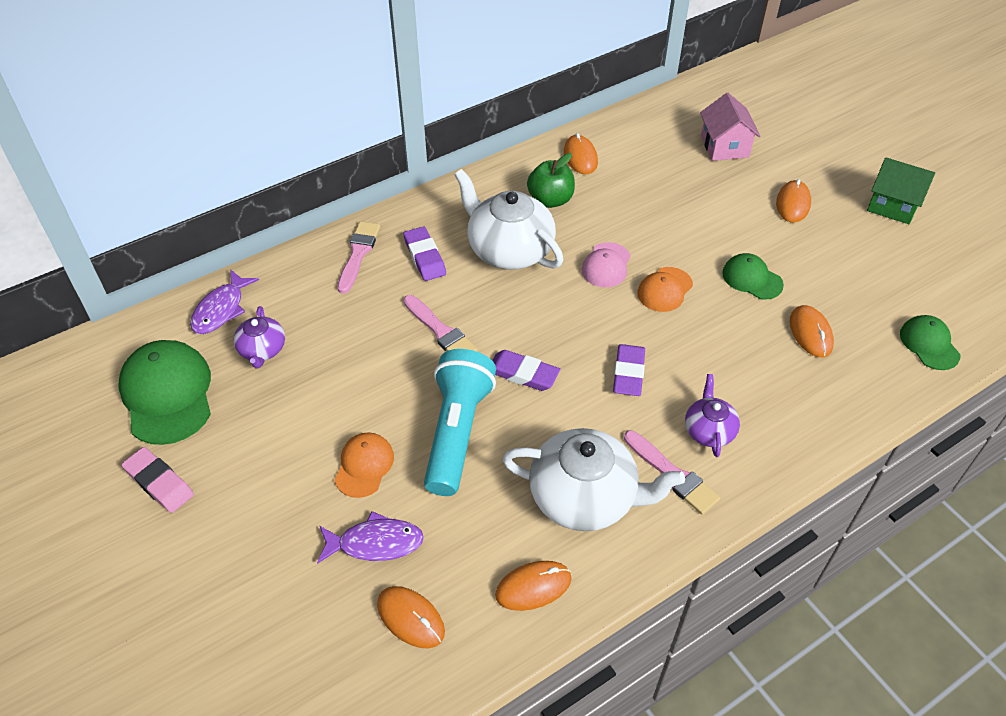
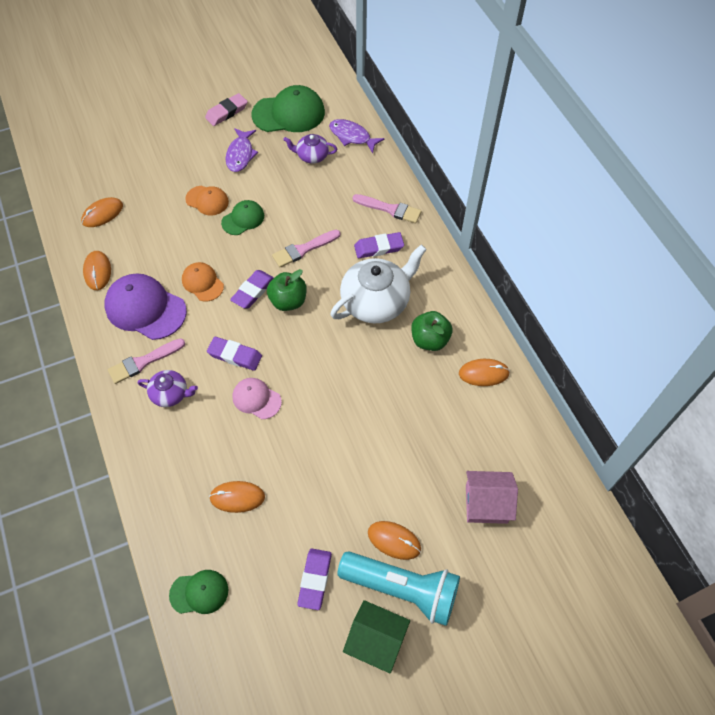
camera: 100 degrees right, 10 degrees up
(375, 543) = (153, 202): purple fish -> purple fish (240, 154)
(457, 432) = (216, 249): turquoise flashlight -> turquoise flashlight (402, 589)
(529, 333) = (288, 301): none -> green apple
(585, 497) = (145, 308): white teapot -> purple cap
(606, 265) = (345, 365): pink cap -> pink cap (256, 399)
(665, 290) = (310, 400): orange cap -> orange cap (202, 283)
(752, 279) = (307, 471): green cap -> green cap (243, 219)
(862, 255) = (315, 579): none -> purple eraser
(892, 205) = (376, 640): green house -> green house turned 75 degrees clockwise

